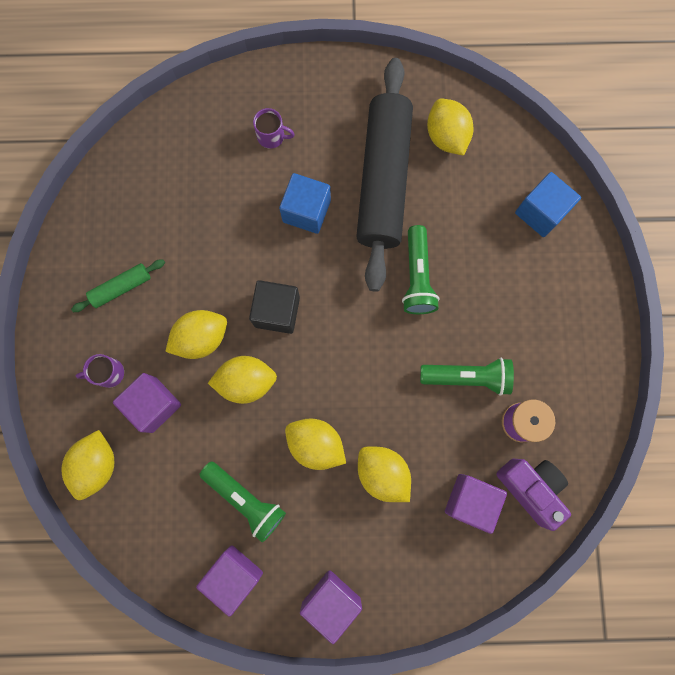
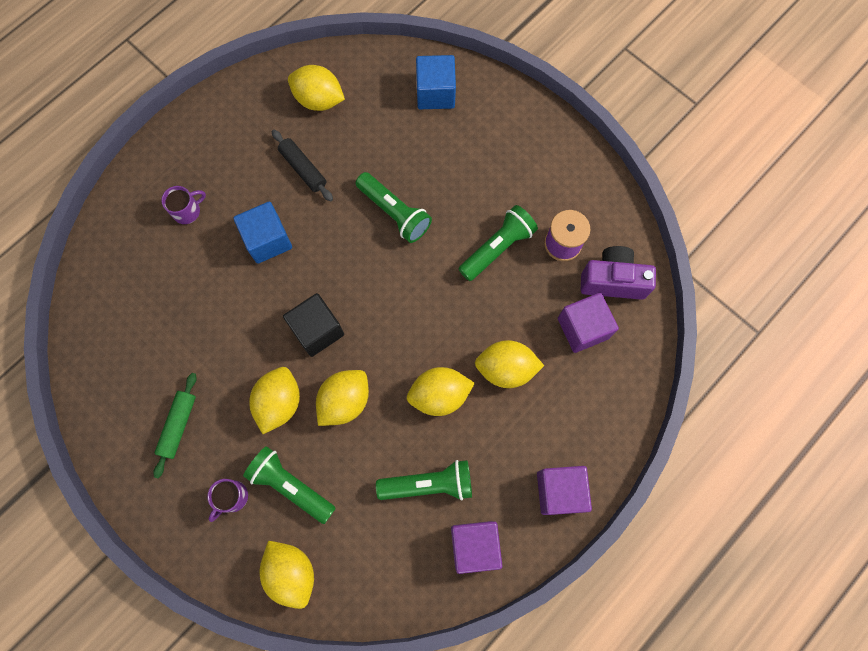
camera: 45 degrees left, 5 degrees down
(154, 404) = (291, 485): purple cube -> green flashlight
(383, 180) = (303, 169): black rolling pin -> black rolling pin, size x0.41

